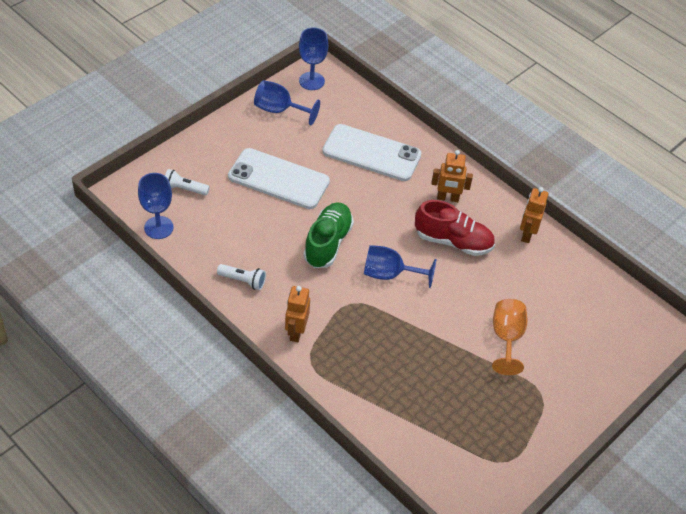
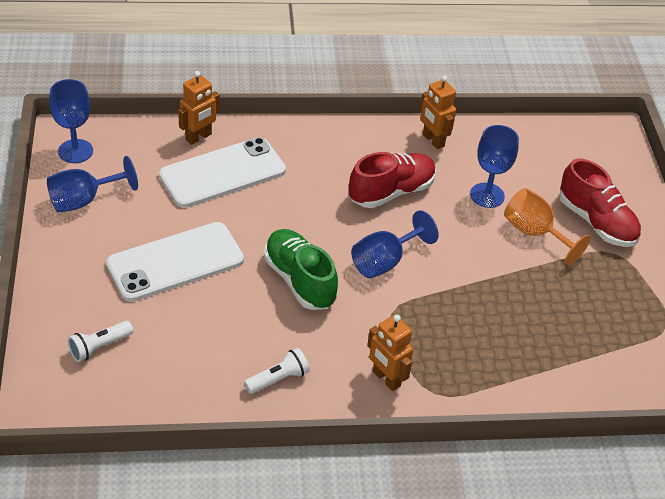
camera: 50 degrees left, 5 degrees down
(158, 227) = (128, 405): blue goblet -> blue goblet (487, 195)
(447, 198) = (337, 160): orange robot -> orange robot (198, 137)
(559, 367) = (596, 222): none -> red shoe

